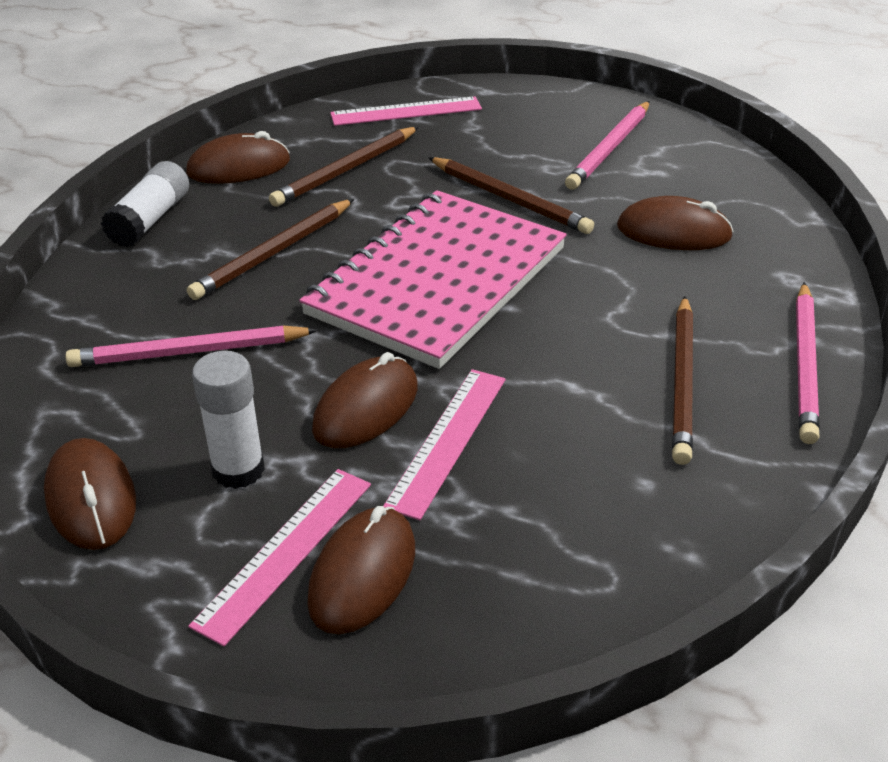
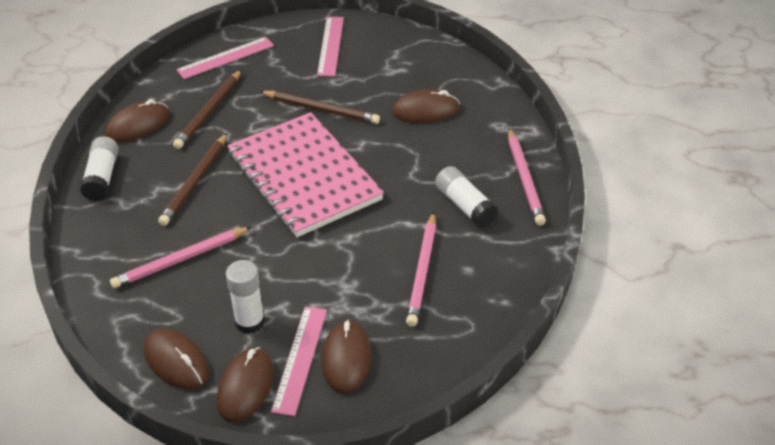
camera: 20 degrees left, 5 degrees up
(366, 408) = (302, 267): brown mouse -> brown mouse (245, 387)
(438, 281) = (304, 177): pink notebook -> pink notebook turned 45 degrees counterclockwise
(447, 440) = (355, 273): pink ruler -> pink ruler (330, 46)
(609, 148) = (365, 59): pink pencil -> pink pencil (422, 271)
(682, 381) = (465, 206): brown pencil -> white glue stick

